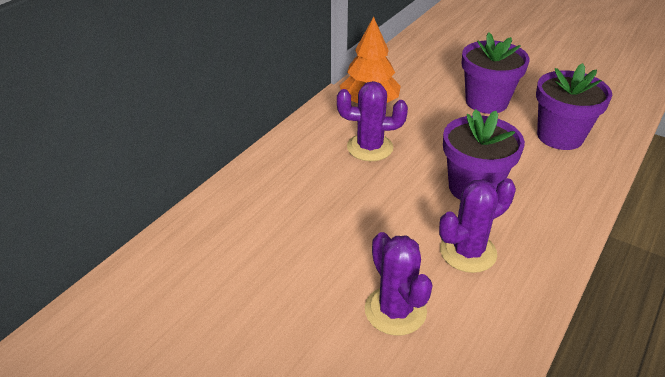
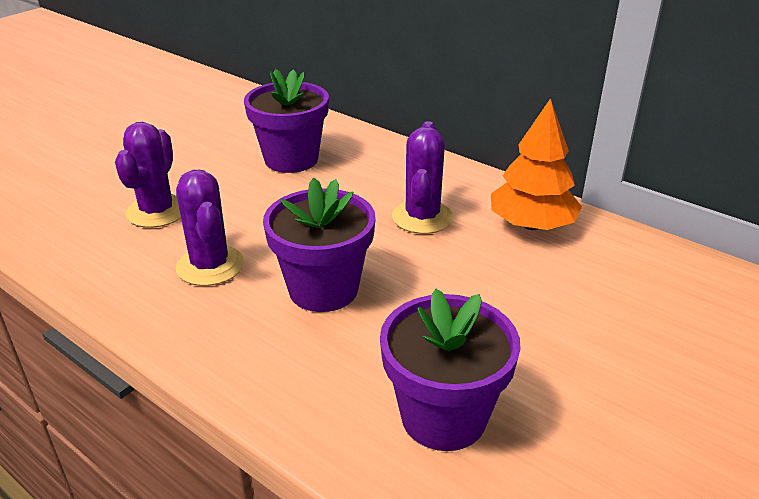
camera: 95 degrees right, 5 degrees down
(395, 310) = (157, 211): purple cactus -> purple cactus turned 60 degrees counterclockwise
(486, 102) = (553, 344): purple flower pot -> purple flower pot (291, 159)

